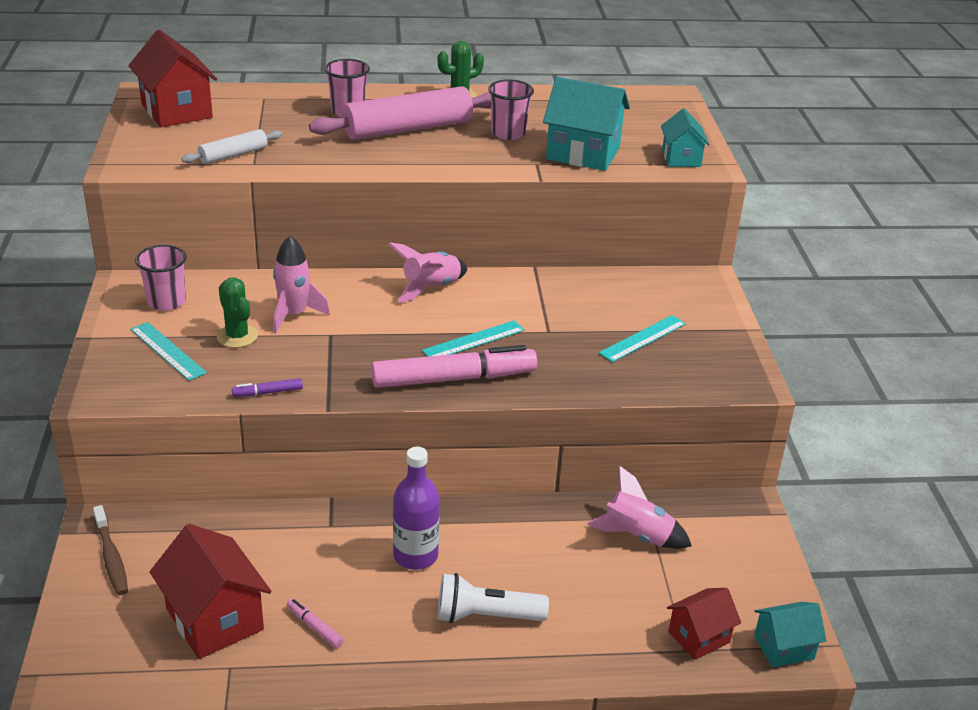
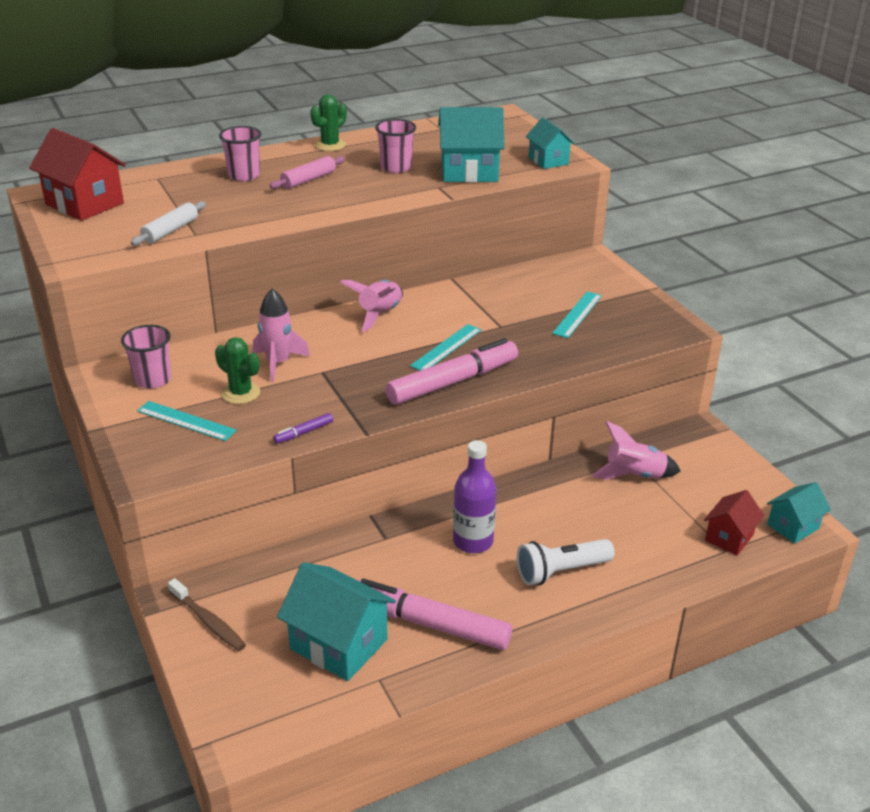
camera: 20 degrees left, 0 degrees up
(214, 619) = (338, 644): red house -> turquoise house
(314, 627) = (429, 623): pink marker -> pink marker, size x2.43
(408, 129) = (308, 180): pink rolling pin -> pink rolling pin, size x0.51

